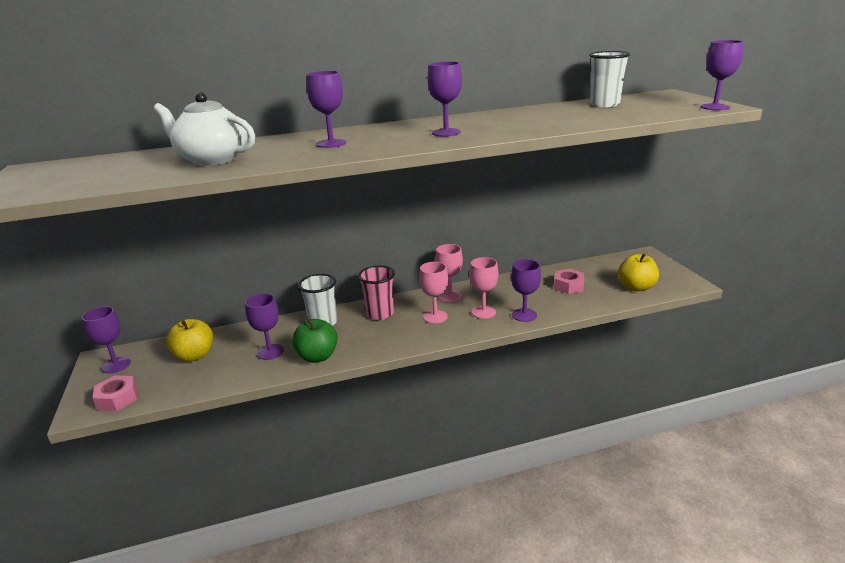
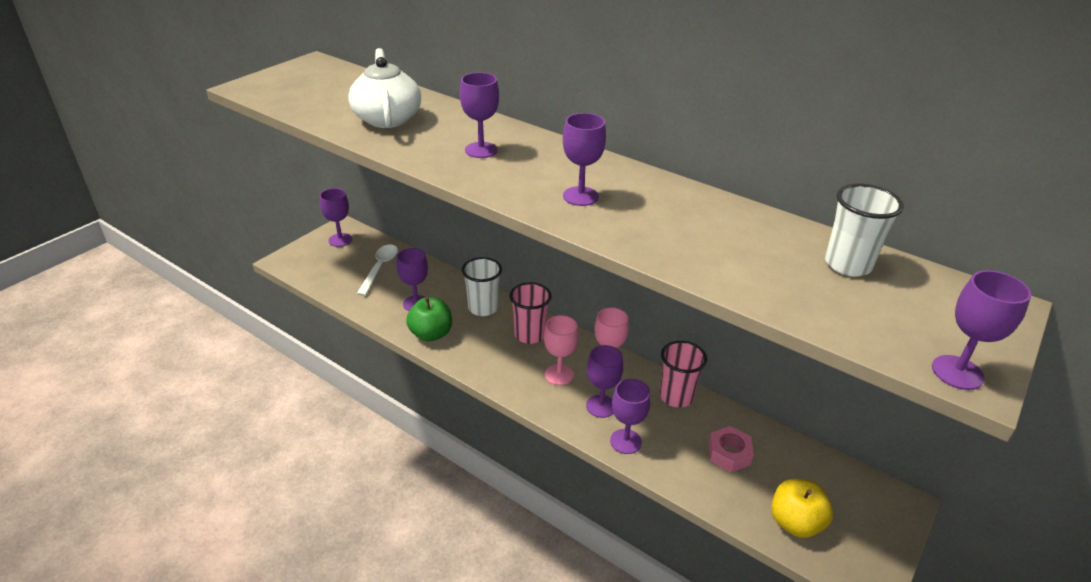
camera: 50 degrees right, 10 degrees up
(117, 398) = (305, 267): pink nut -> none
(194, 356) = (380, 268): yellow apple -> white spoon
(483, 312) = (601, 406): pink goblet -> purple goblet
(505, 284) = (676, 396): none -> pink cup

